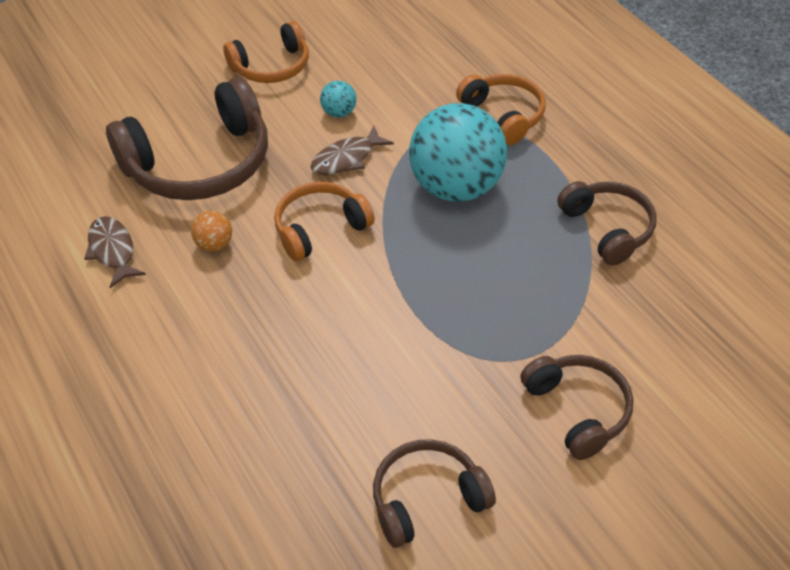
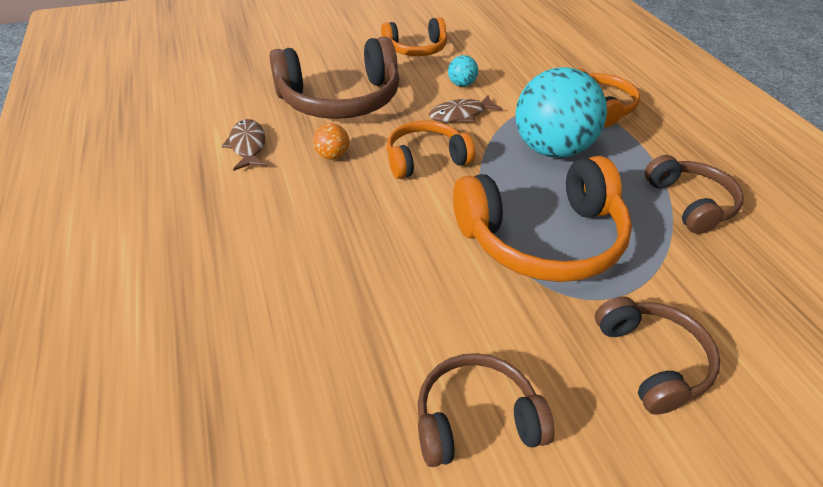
camera: 10 degrees right, 5 degrees down
(461, 302) = (542, 238): none -> orange headphones

